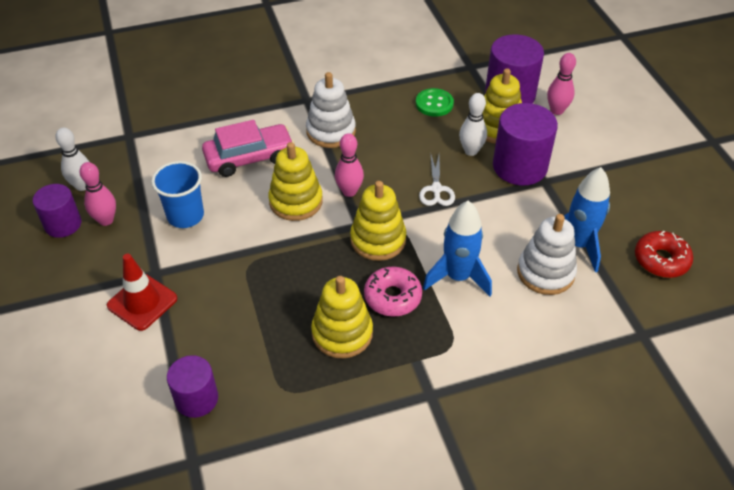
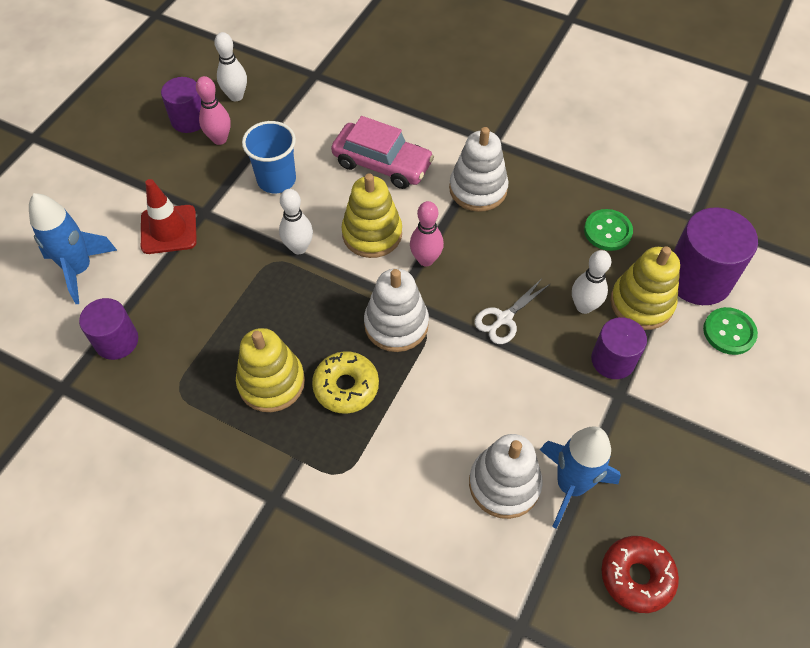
camera: 45 degrees right, 10 degrees up
(256, 244) = (299, 247): none -> white bowling pin
(378, 240) = (396, 324): yellow stacking toy -> white stacking toy
(392, 297) = (346, 387): pink donut -> yellow donut
(458, 277) = (421, 417): blue rocket -> blue rocket (79, 269)
(519, 166) = (613, 360): purple cylinder -> purple cylinder, size x0.63
(557, 110) = (729, 332): pink bowling pin -> green button

